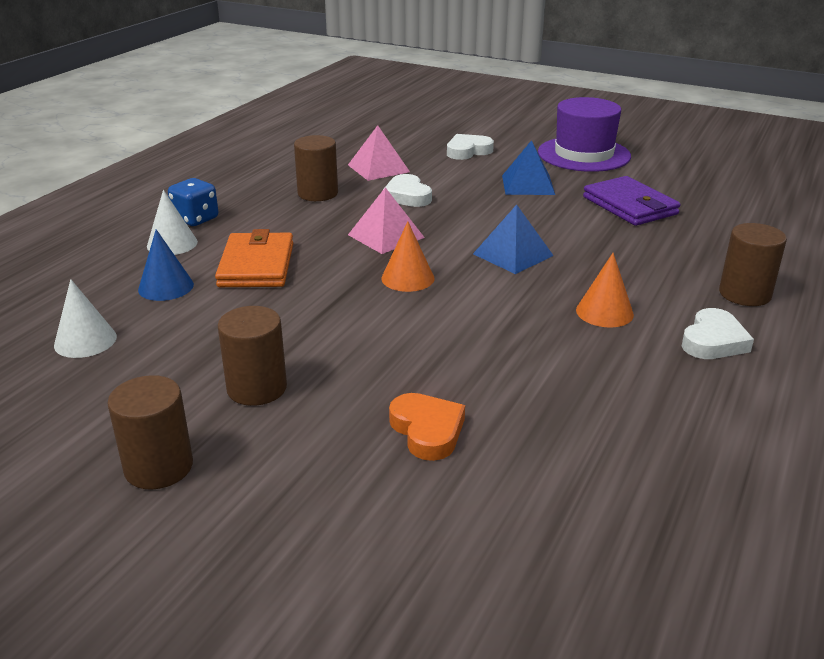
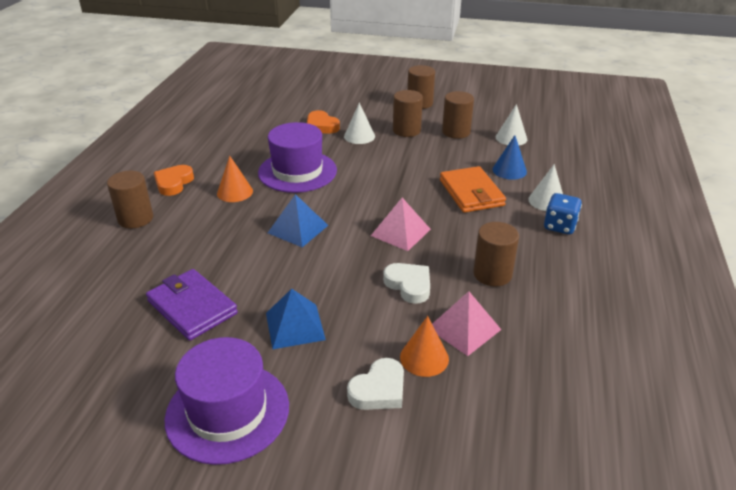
camera: 165 degrees right, 5 degrees up
(166, 369) = (456, 132): none -> brown cylinder
(359, 389) = (359, 136): none -> white cone
(407, 278) = (365, 198): orange cone -> orange cone (424, 358)
(500, 332) = (297, 171): none -> purple hat
(713, 341) = (173, 183): white heart -> orange heart

